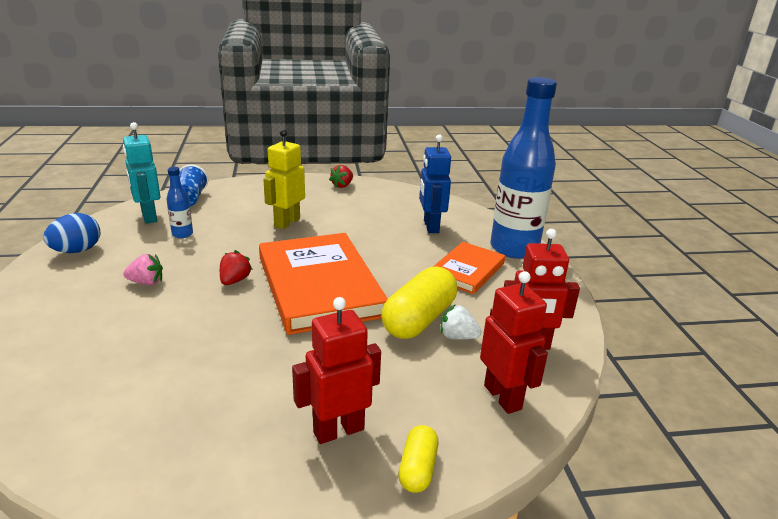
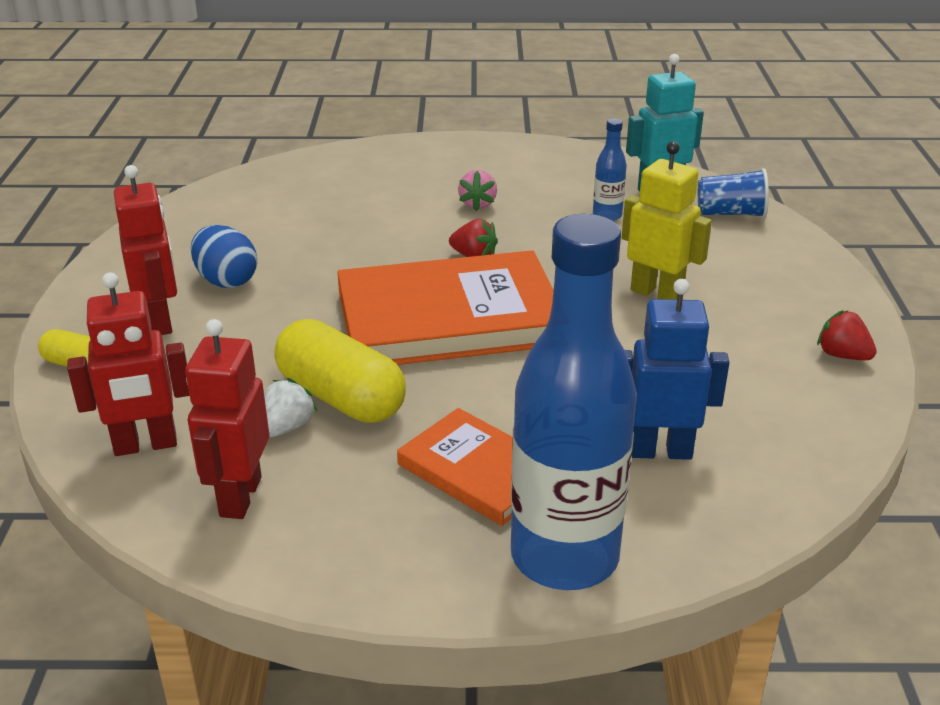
camera: 100 degrees right, 5 degrees up
(77, 251) = (558, 160): blue egg -> blue egg (226, 281)

